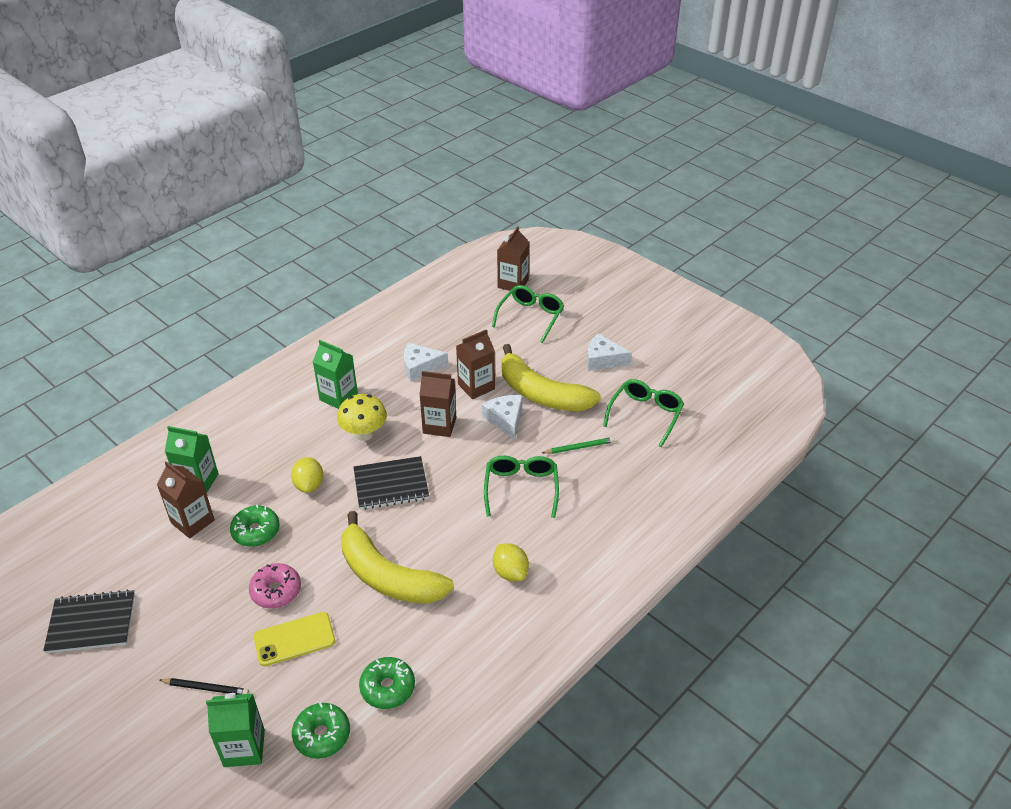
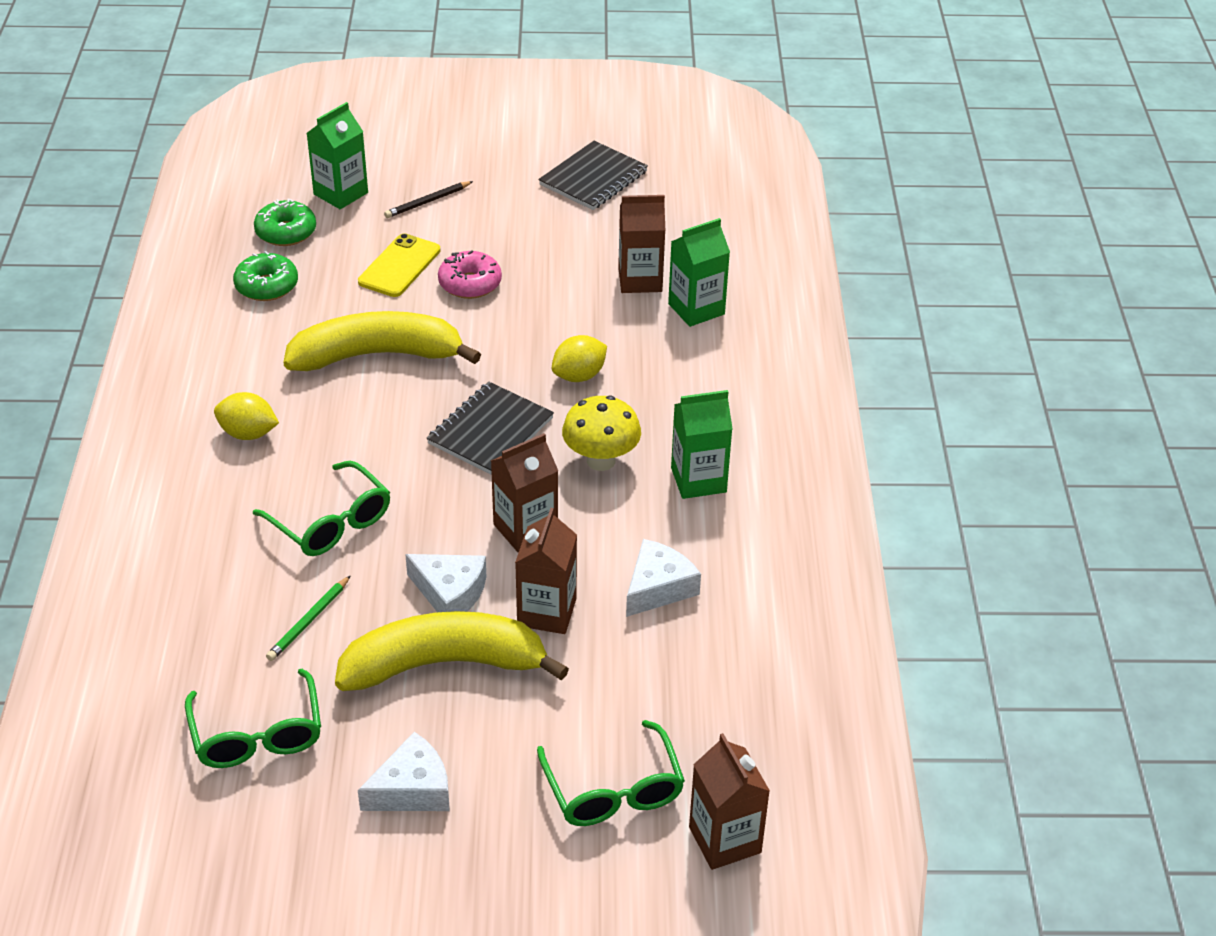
camera: 135 degrees right, 0 degrees up
(256, 531) = (565, 309): green donut -> none
(309, 485) = (579, 376): yellow lemon -> yellow lemon turned 75 degrees counterclockwise

